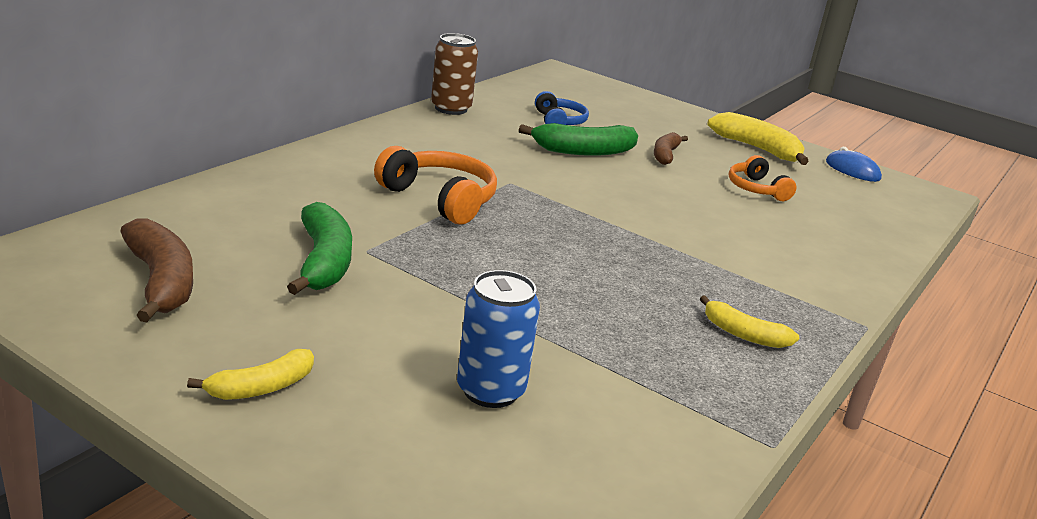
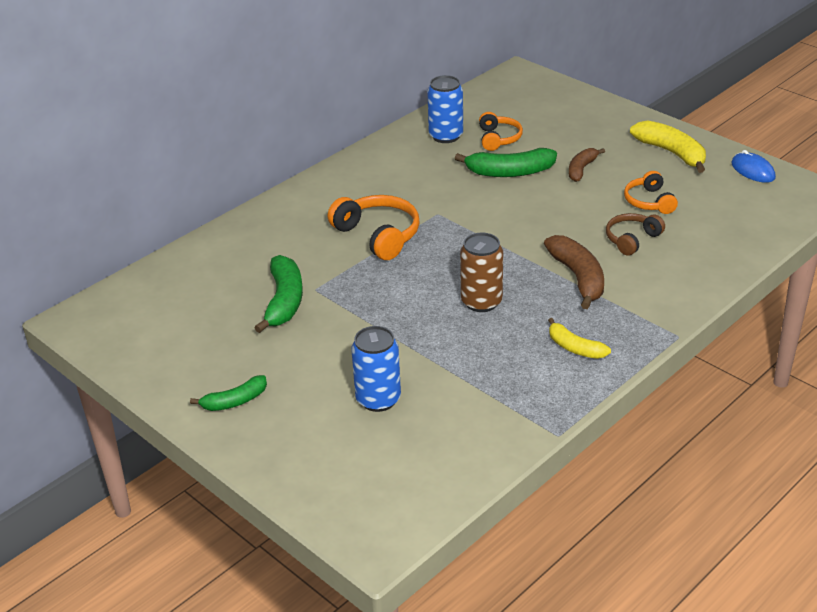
camera: 15 degrees right, 10 degrees up
(161, 281) = (177, 324): brown banana -> brown banana (578, 277)
(262, 387) = (235, 401): yellow banana -> green banana
(451, 108) = (407, 134): brown can -> brown can (481, 302)
(497, 114) = (446, 136): none -> blue can
(559, 121) = (498, 138): blue headphones -> orange headphones
(755, 223) = (632, 239): none -> brown headphones

